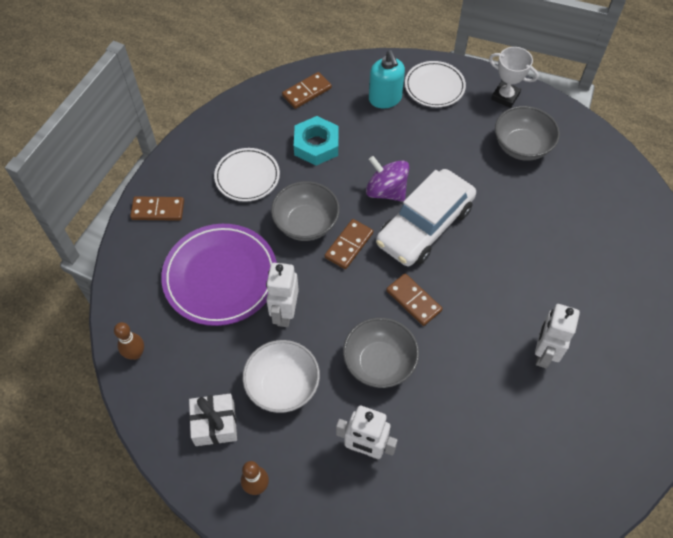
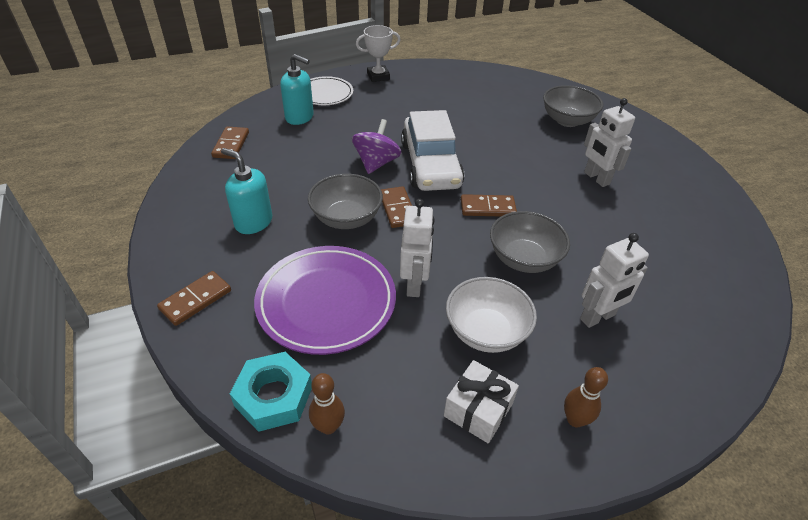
camera: 50 degrees left, 15 degrees down
(247, 177) = (253, 222): white plate -> turquoise soap dispenser
(284, 313) = (414, 284): white robot -> white robot turned 135 degrees counterclockwise
(316, 145) = (285, 169): turquoise nut -> turquoise nut (273, 396)
(386, 191) = (376, 163): purple spinning top -> purple spinning top turned 120 degrees clockwise
(521, 146) = (425, 93): grey bowl -> grey bowl (567, 120)

